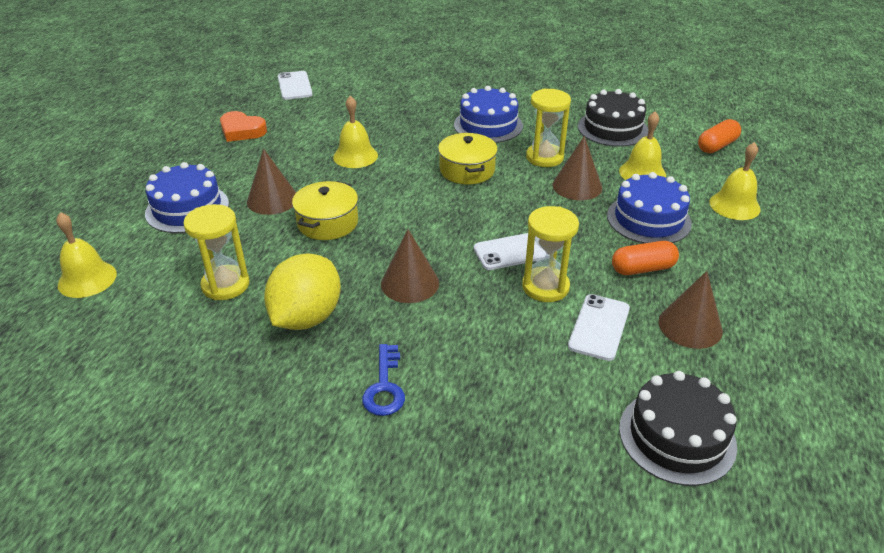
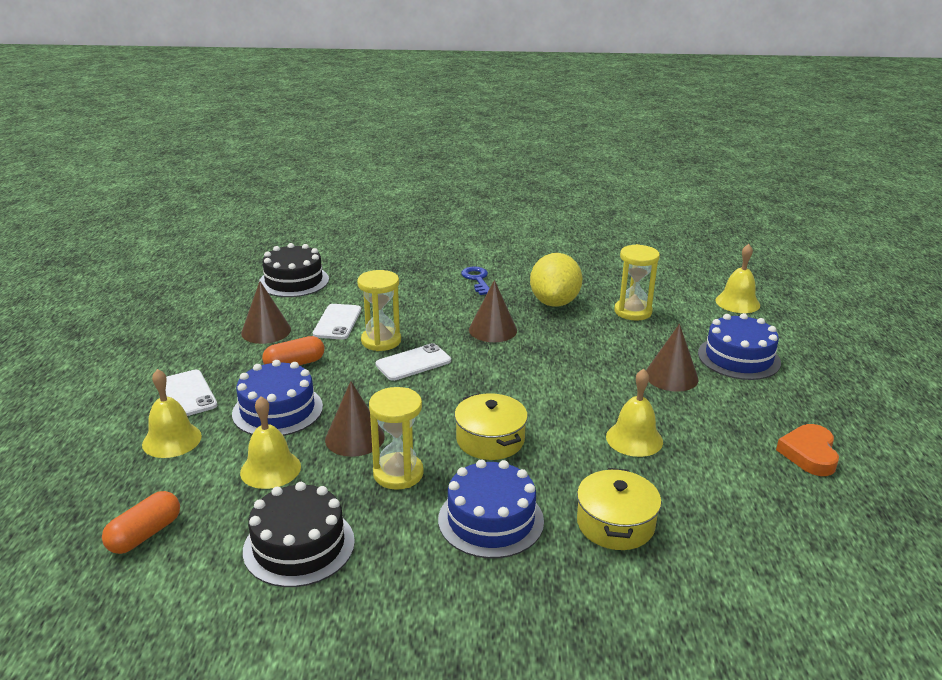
camera: 165 degrees right, 10 degrees down
(242, 131) = (809, 454): orange heart -> orange heart turned 90 degrees counterclockwise
(295, 86) = (848, 558): white phone -> white phone (188, 394)
(328, 223) = (597, 363): yellow pot -> yellow pot (615, 524)

